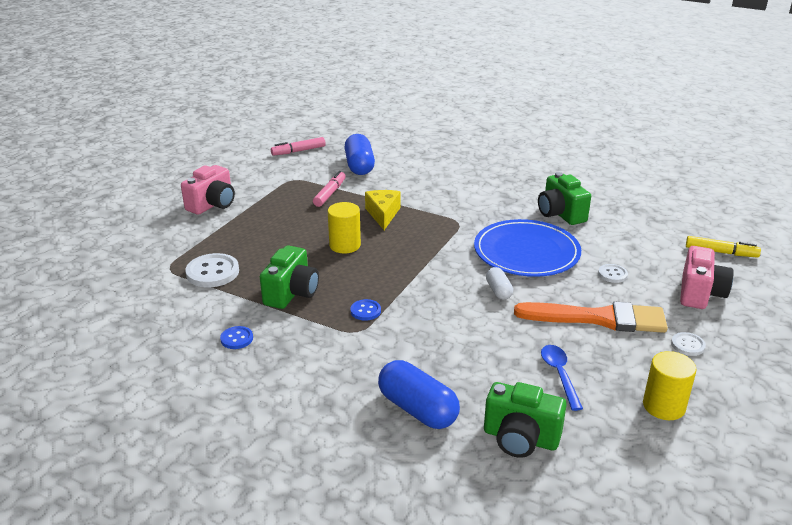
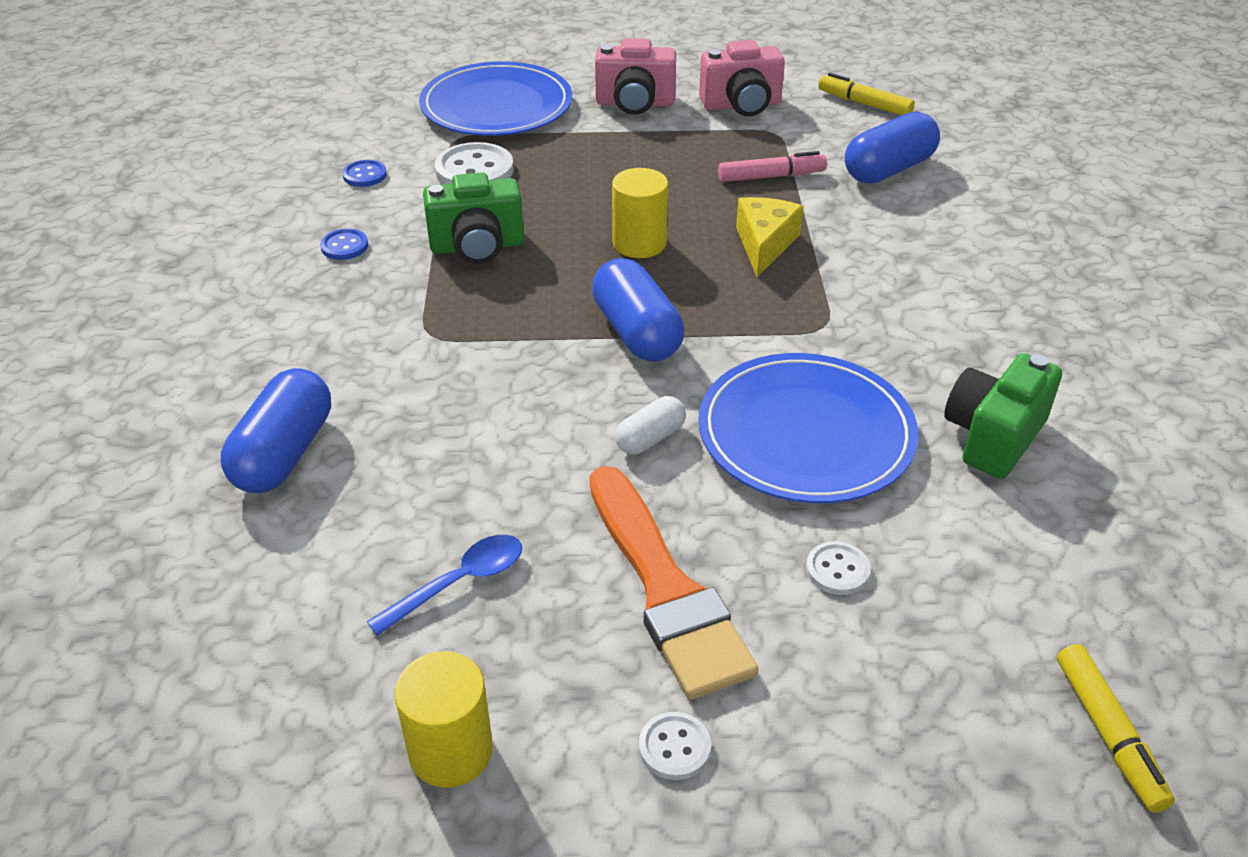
camera: 60 degrees right, 10 degrees up
(152, 245) = (496, 106): none -> blue plate
(298, 151) = (864, 104): pink marker -> yellow marker
(365, 311) = (484, 324): blue button -> blue button (365, 175)
(383, 214) = (764, 244): yellow cheese -> yellow cheese turned 45 degrees counterclockwise
(417, 269) = (636, 333): none -> blue capsule
(520, 438) = (270, 583): green camera -> none
(700, 293) = (889, 729): pink camera -> pink camera (741, 105)

